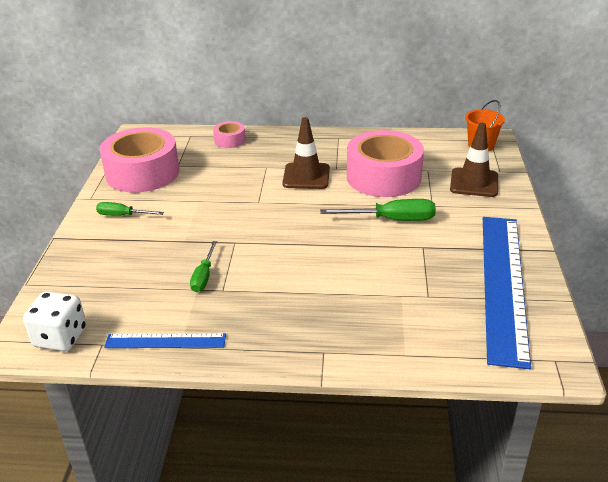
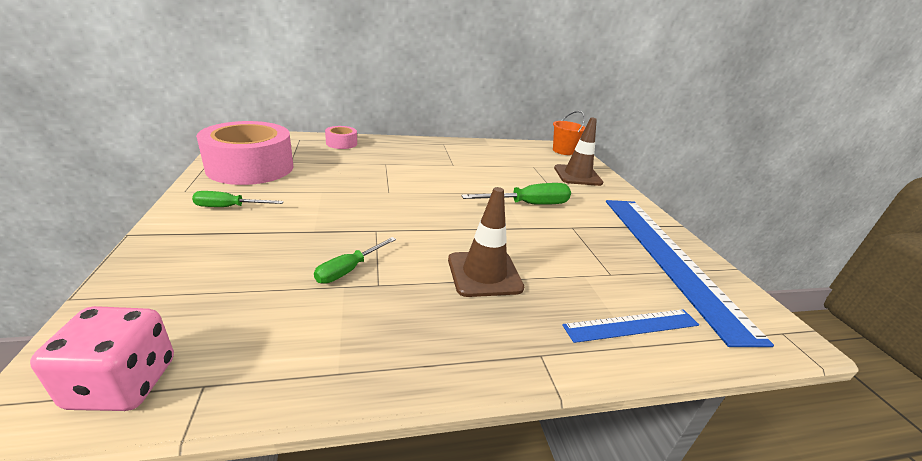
camera: 20 degrees left, 5 degrees down
(60, 337) = (123, 383): white dice -> pink dice
(165, 341) = (313, 366): blue ruler -> blue ruler (632, 325)
(204, 276) = (349, 270): green screwdriver -> green screwdriver turned 45 degrees clockwise
(306, 176) = (428, 171): brown traffic cone -> brown traffic cone (484, 274)
(383, 177) = (499, 171): pink tape -> none

